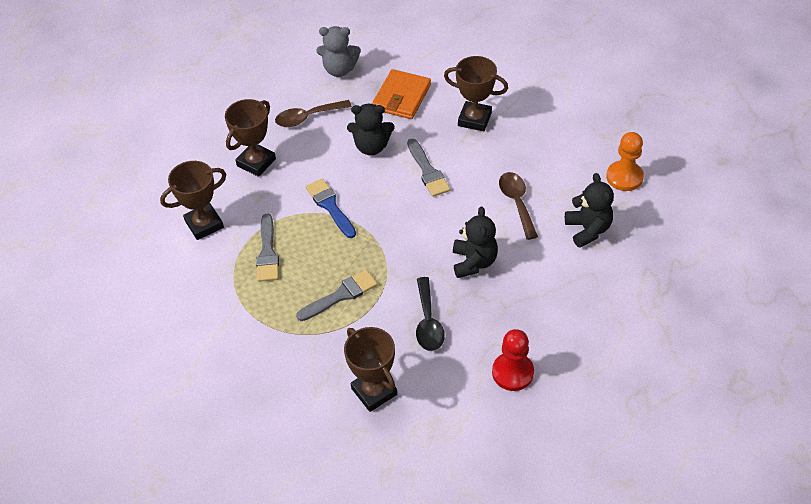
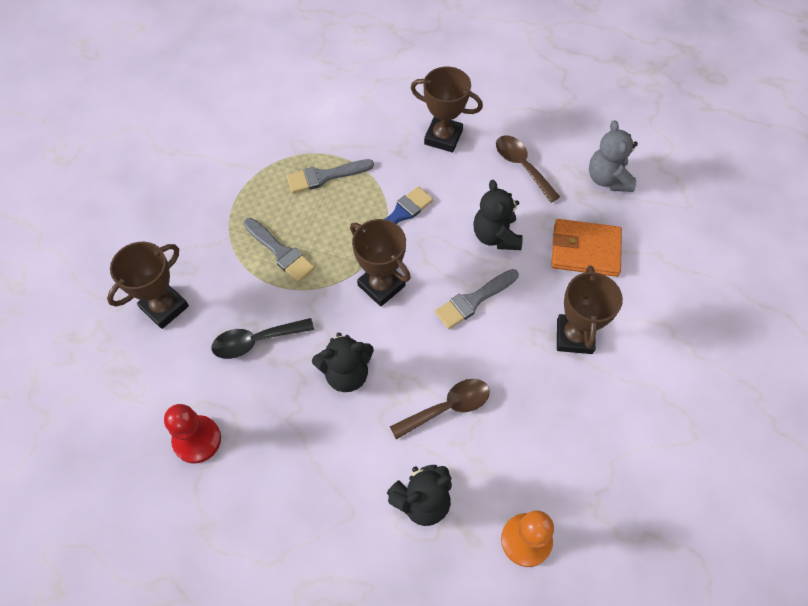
camera: 75 degrees right, 10 degrees up
(204, 224) = (351, 117): brown trophy -> brown trophy (381, 285)

